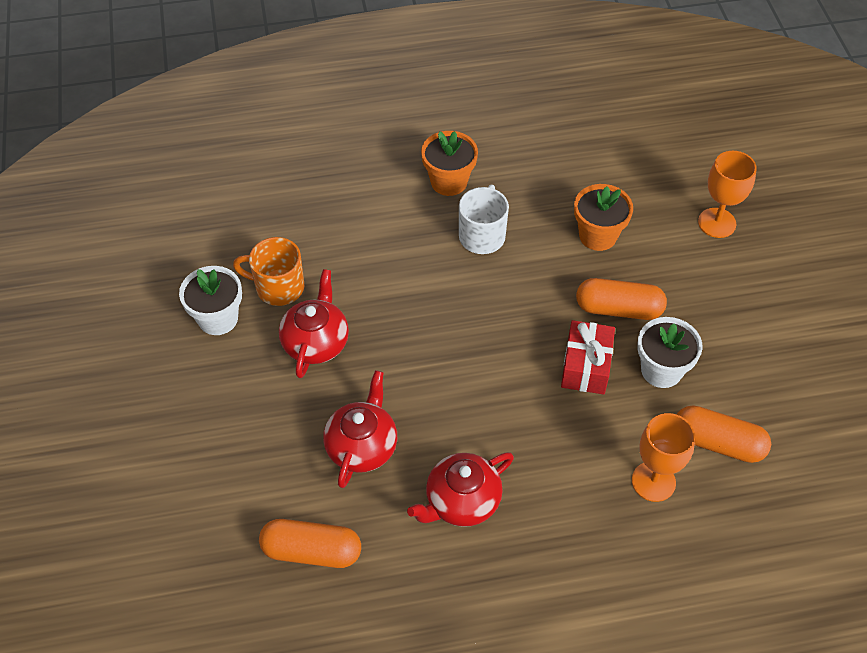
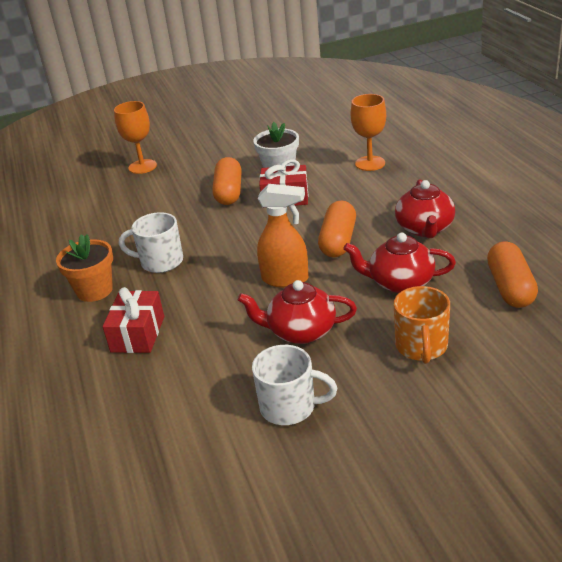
camera: 95 degrees left, 20 degrees down
(218, 318) = (289, 407): white flower pot -> white mug
(278, 287) = (239, 372): orange mug -> orange mug (421, 347)
(364, 215) = (138, 334): none -> red gift
(408, 342) = (286, 279): none -> orange spray bottle
(461, 501) = (425, 228): red teapot -> red teapot turned 45 degrees clockwise
(598, 235) = (157, 209): orange flower pot -> none
(718, 443) = (330, 147): orange capsule -> orange capsule (338, 241)

